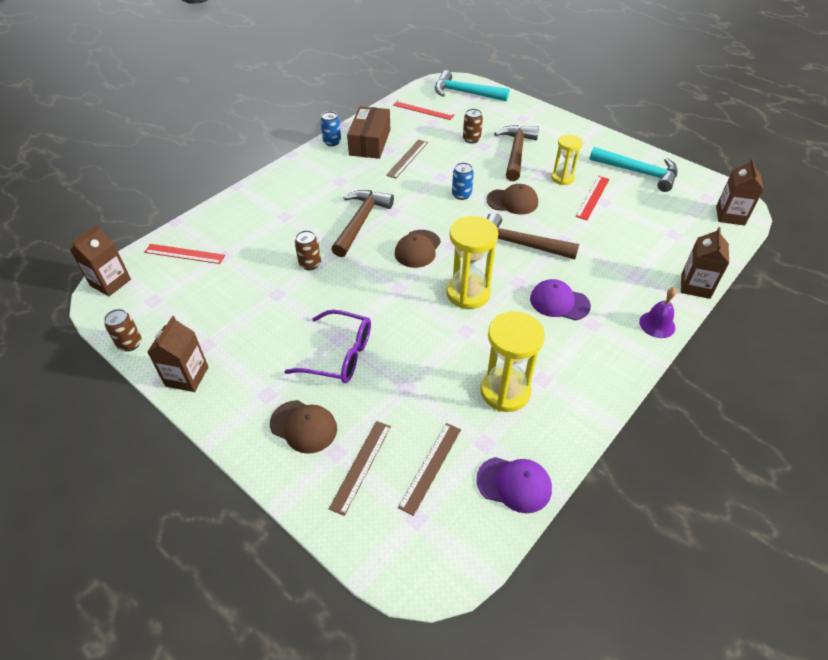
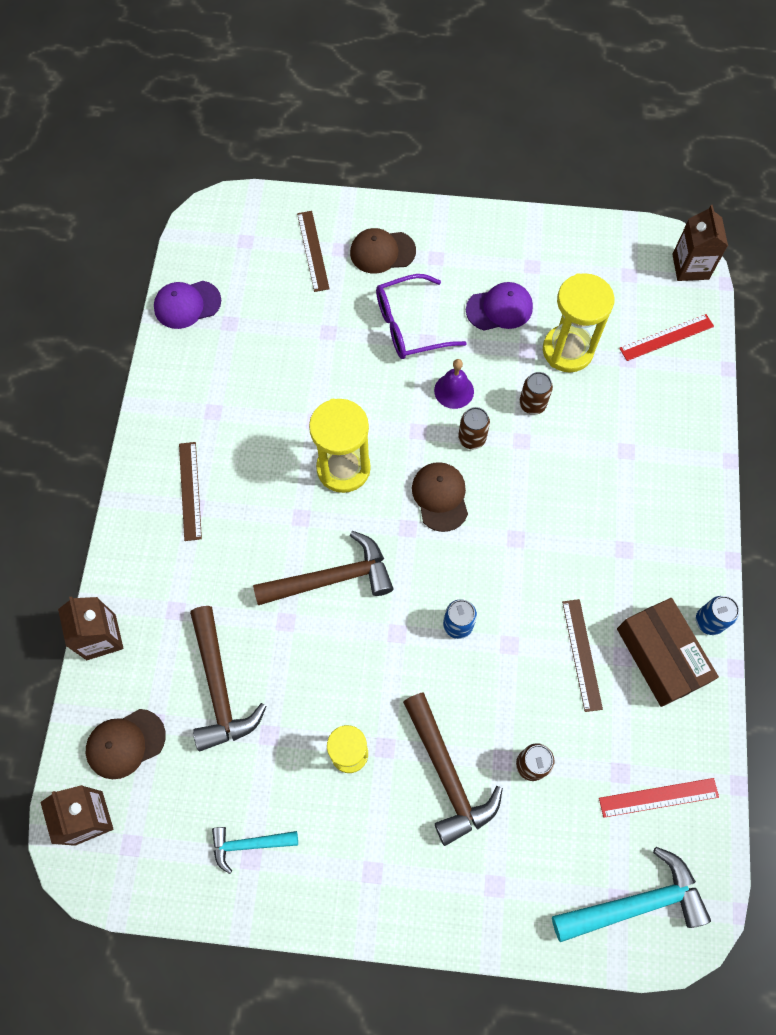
camera: 145 degrees right, 20 degrees up
(130, 343) = (595, 228): brown can -> brown can (472, 438)
(187, 376) = (515, 233): brown carton -> none
(361, 222) = (536, 497): brown hammer -> brown hammer (219, 687)
(431, 467) = (259, 280): brown ruler -> brown ruler (190, 490)
(505, 391) = (239, 379): yellow hourglass -> yellow hourglass (567, 350)
(512, 201) = (386, 654): brown cap -> brown cap (125, 743)
(559, 302) = (242, 515): purple cap -> purple cap (499, 308)
(593, 197) = (288, 735): red ruler -> none
(638, 172) = (249, 844): turquoise hammer -> turquoise hammer, size x0.58
(657, 324) = (127, 548): purple bell -> purple bell (454, 391)

